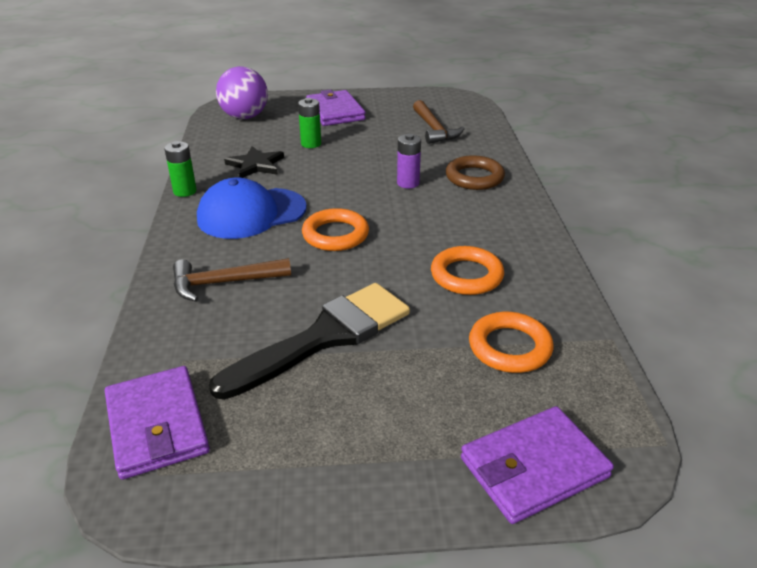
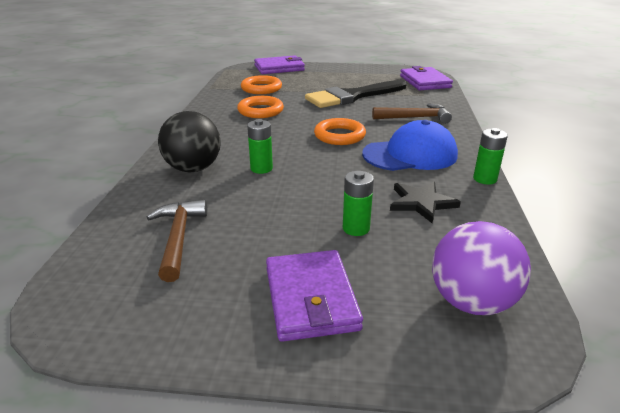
camera: 170 degrees left, 5 degrees down
(408, 183) = (261, 168): purple battery -> green battery
(474, 177) = (193, 168): brown ring -> black ball

